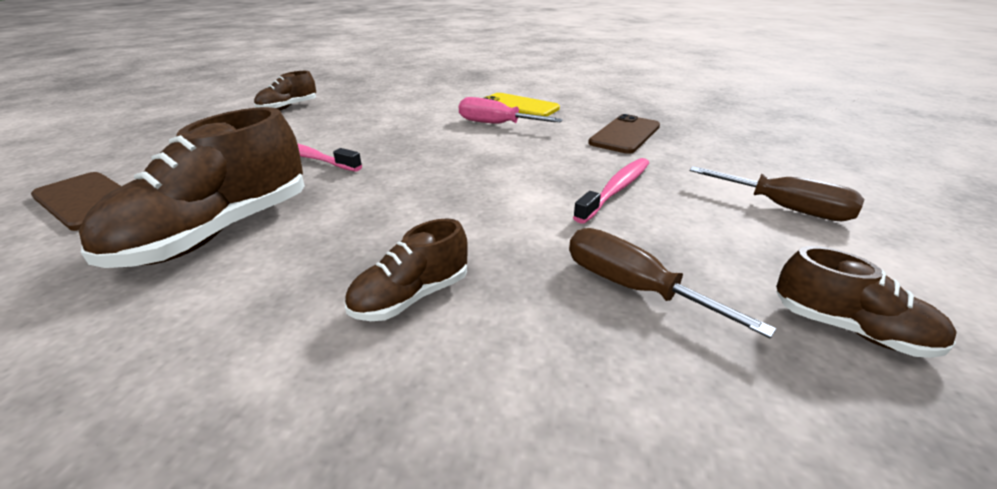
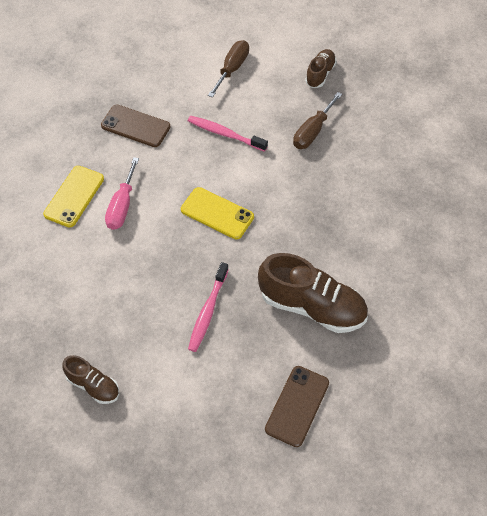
camera: 100 degrees left, 25 degrees up
(411, 297) = (339, 204): brown shoe -> none
(456, 173) = (217, 213): none -> yellow phone

